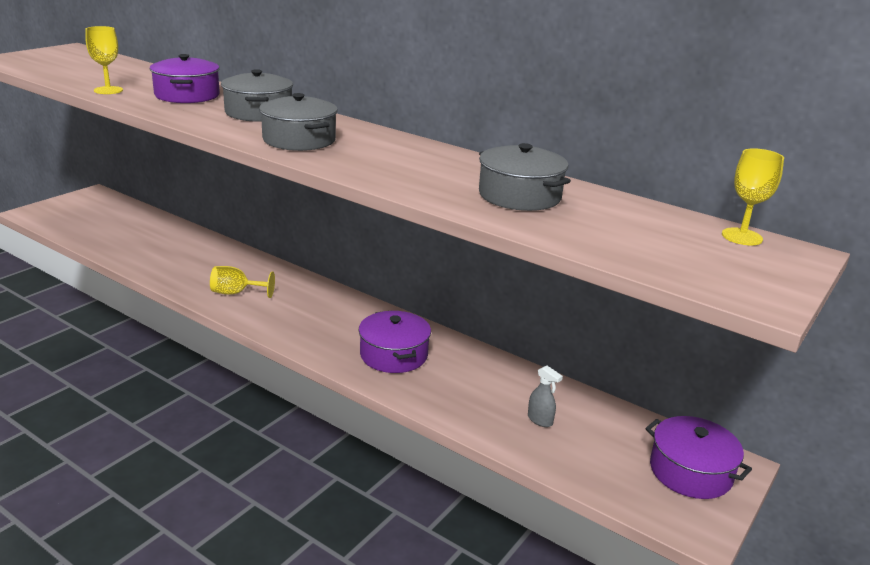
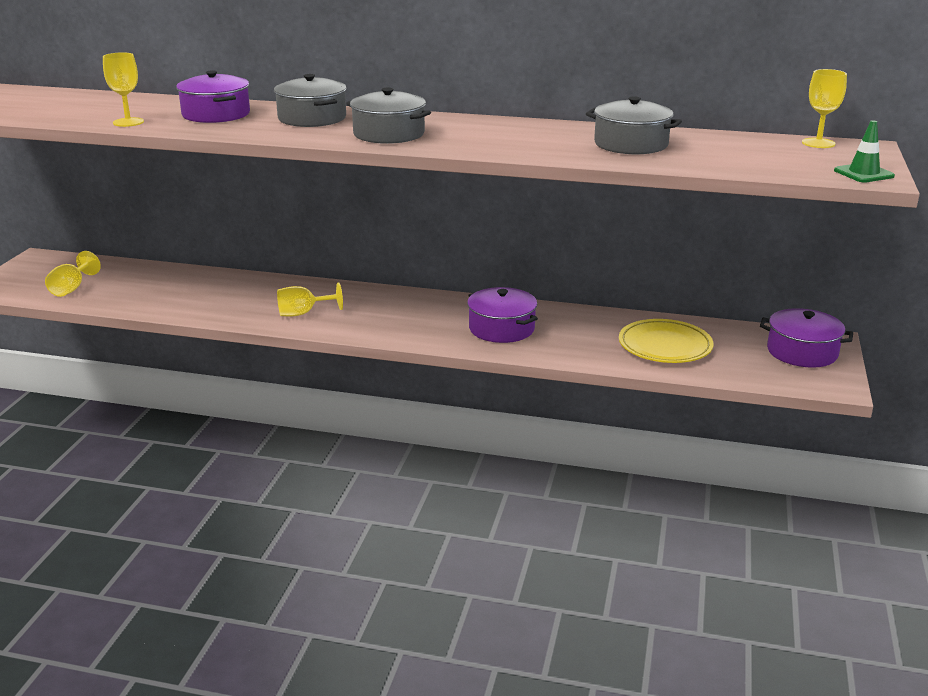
camera: 20 degrees left, 0 degrees up
(87, 226) = (71, 288): none -> yellow goblet
(540, 420) = (665, 346): grey spray bottle -> yellow plate
(753, 290) = (863, 173): none -> green traffic cone

